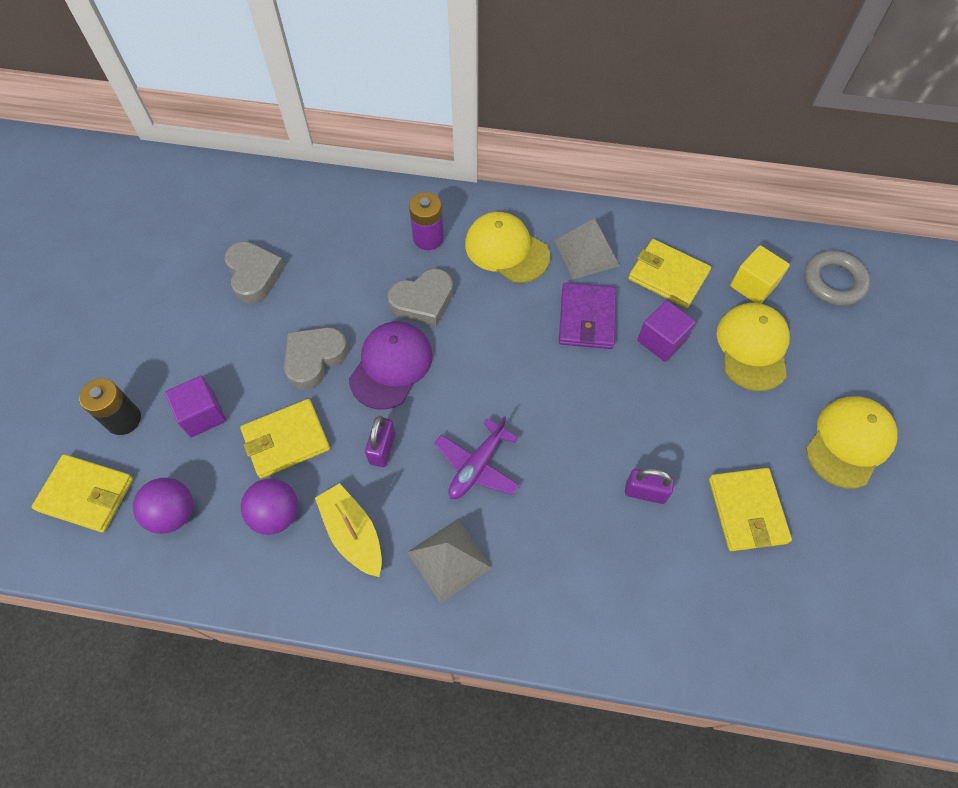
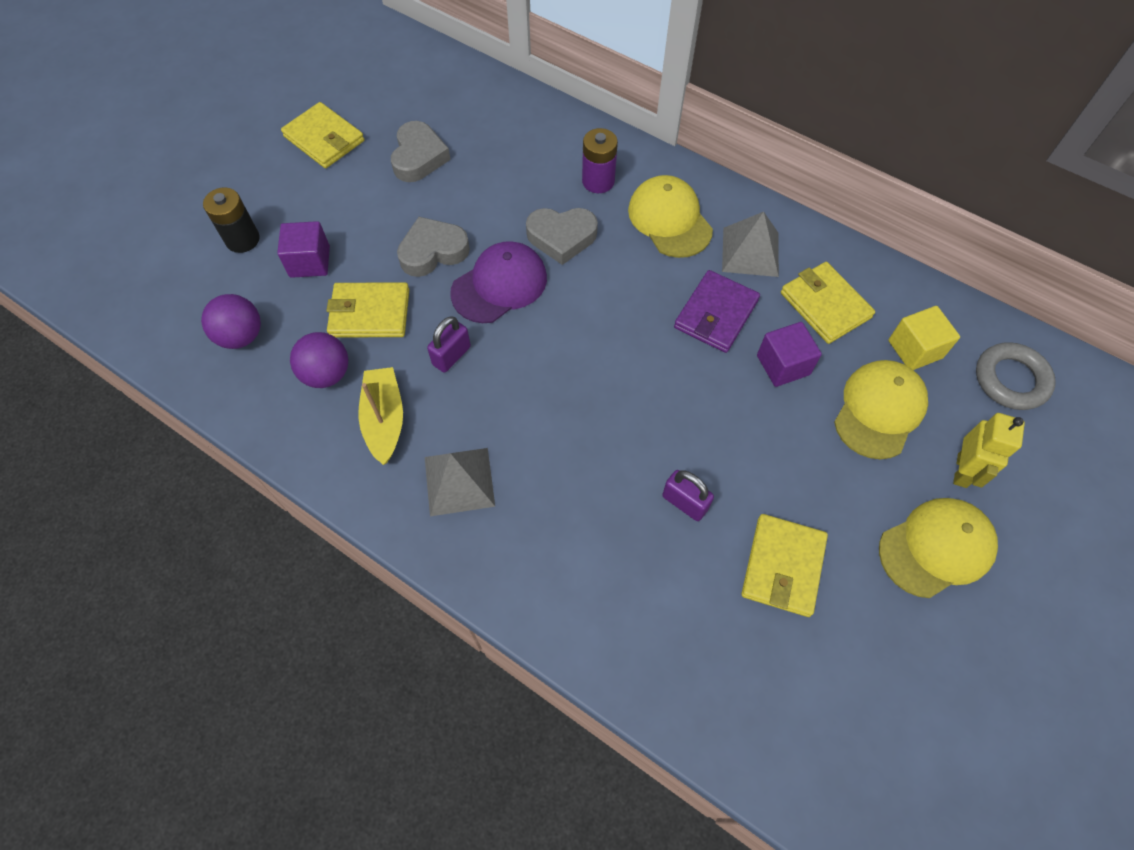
camera: 25 degrees right, 0 degrees up
(86, 494) = (180, 290): yellow wallet -> yellow wallet (324, 139)
(477, 466) = (531, 408): purple plane -> none
(836, 371) = (962, 470): none -> yellow robot

